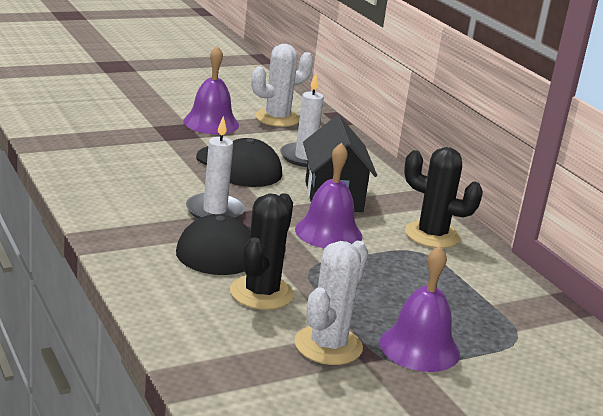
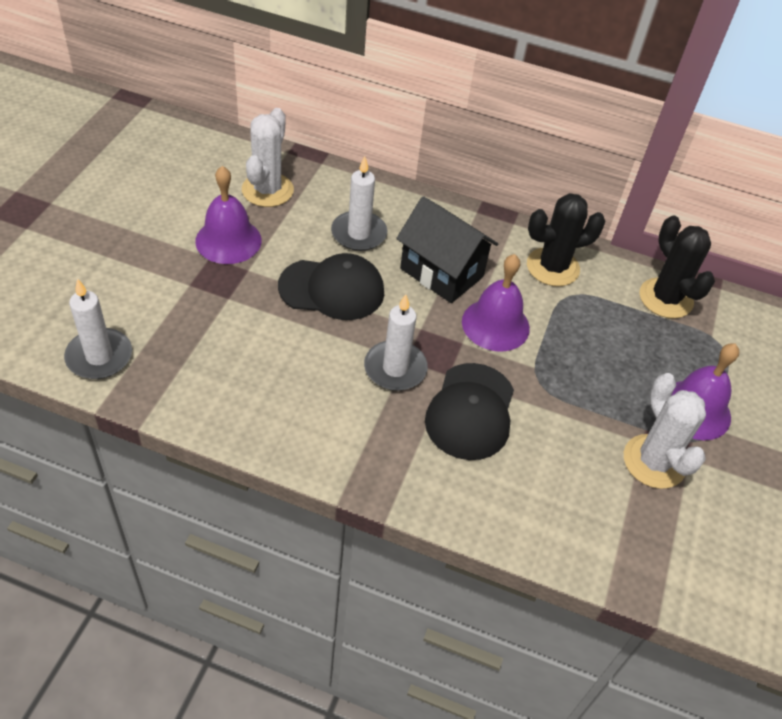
camera: 45 degrees left, 25 degrees up
(51, 123) = (99, 356): none -> white candle
(261, 293) = (551, 443): black cactus -> black cactus (665, 298)

